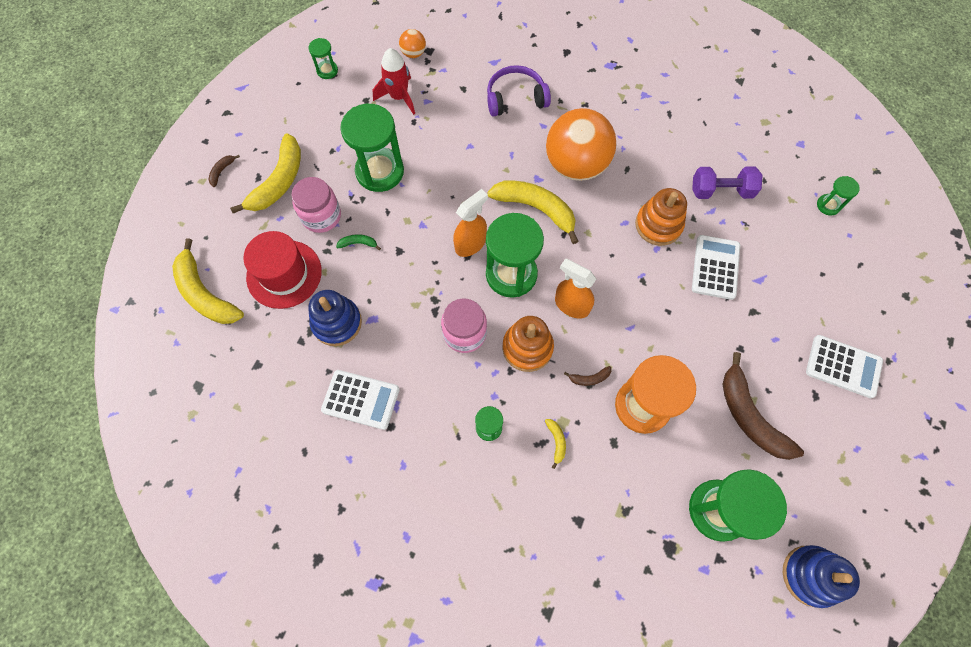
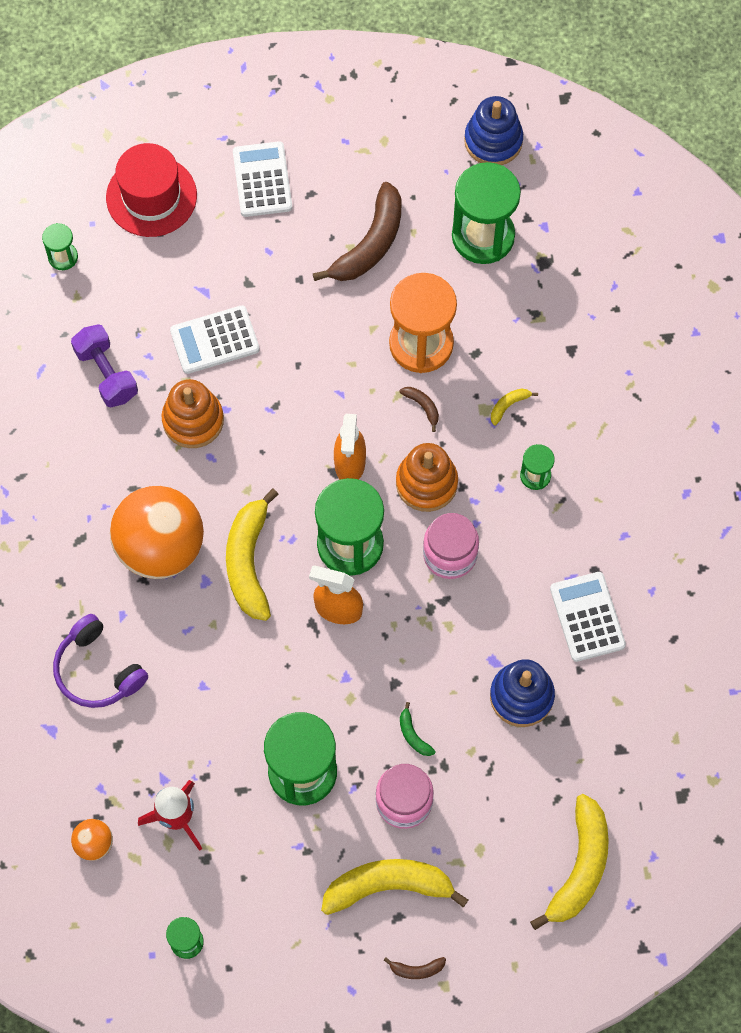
camera: 120 degrees left, 0 degrees up
(284, 274) = (502, 794): red hat -> red hat (151, 196)

